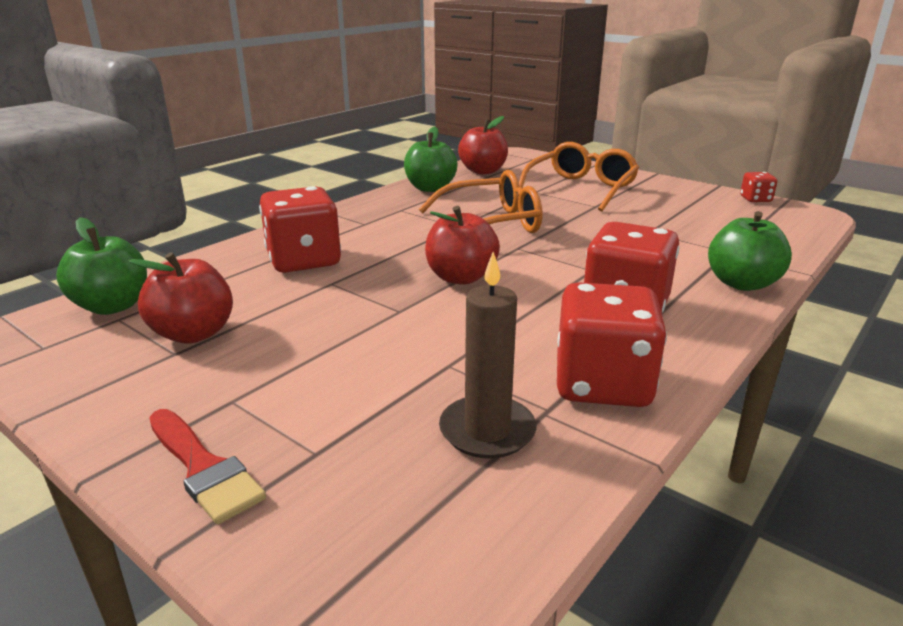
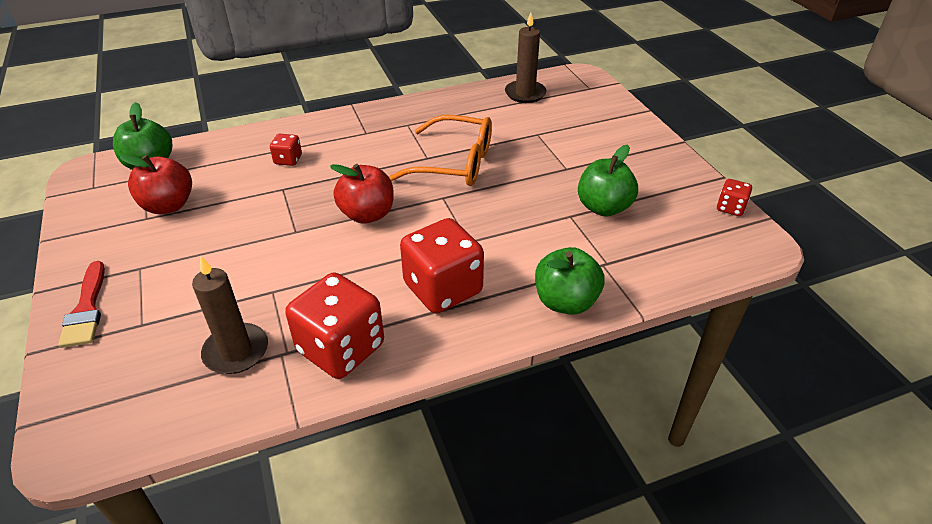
camera: 30 degrees right, 15 degrees up
(303, 260) = (288, 160): red dice -> red dice, size x0.47
(430, 188) = (457, 104): green apple -> green apple (603, 207)
(483, 171) = (525, 94): red apple -> brown candle
(581, 189) = (581, 142): orange glasses -> none

